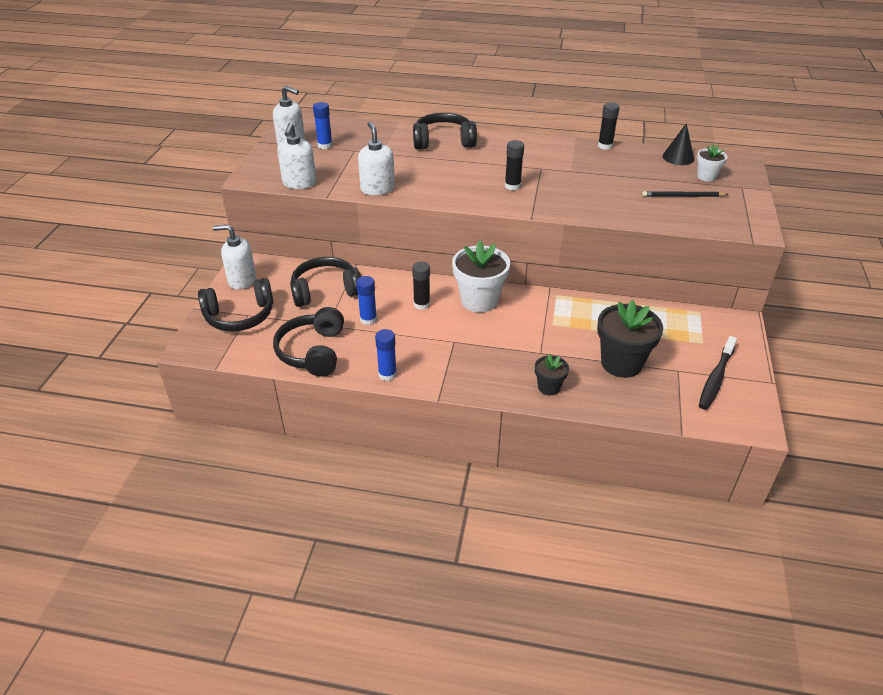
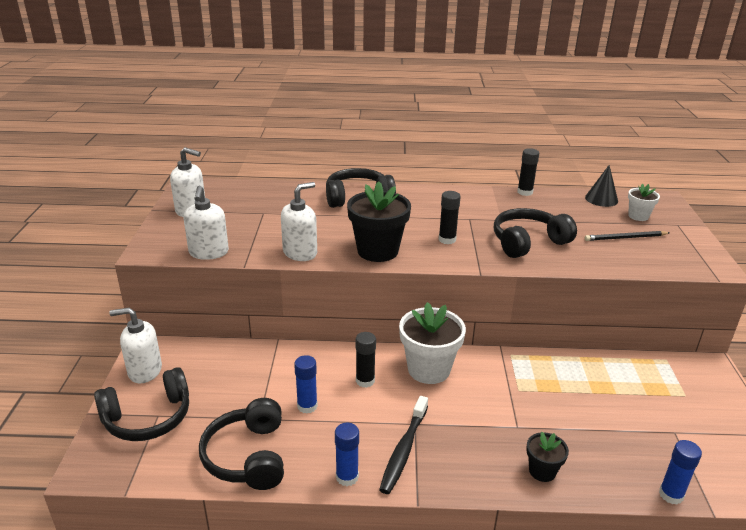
camera: 10 degrees left, 10 degrees down
(325, 145) = (229, 209): blue glue stick -> blue glue stick (671, 495)
(325, 290) = (248, 374): black headphones -> black headphones (528, 242)
(377, 189) = (300, 253): white soap dispenser -> white soap dispenser turned 75 degrees clockwise
(621, 363) = (611, 430): black flower pot -> black flower pot (378, 251)
(716, 378) = (718, 437): black toothbrush -> black toothbrush (404, 450)

